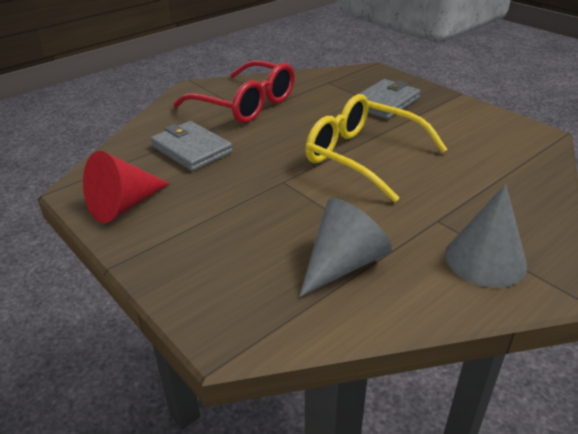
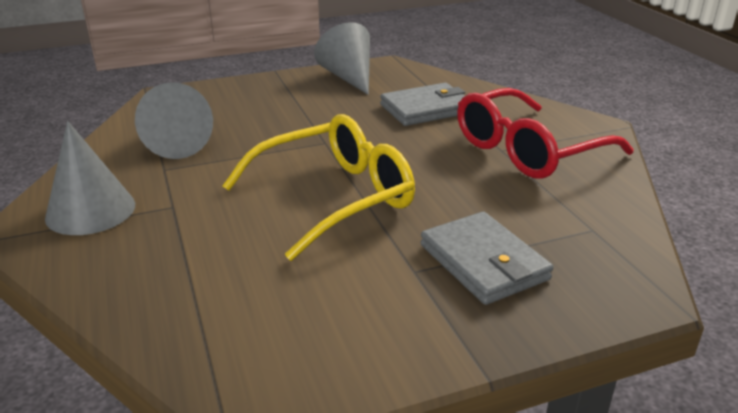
camera: 110 degrees right, 5 degrees down
(124, 206) = (348, 77): red cone -> grey cone

